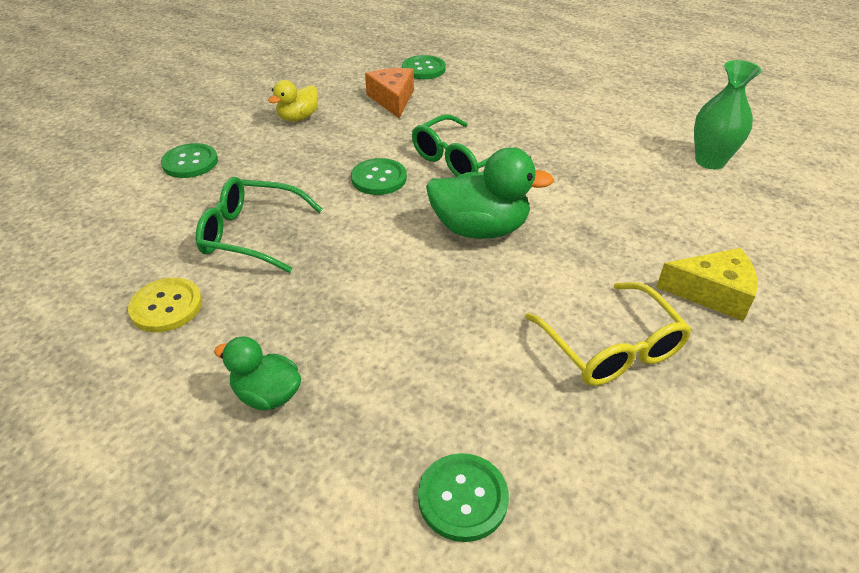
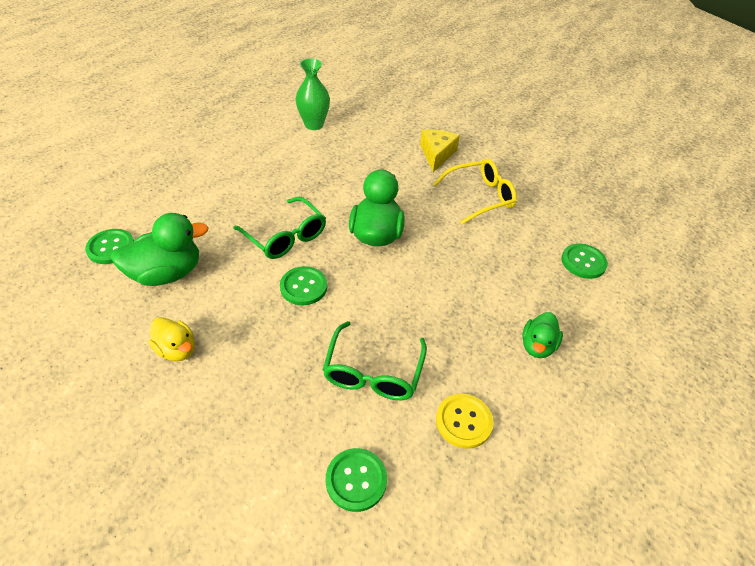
camera: 90 degrees left, 5 degrees up
(190, 162) = (244, 443): green button -> green button (356, 480)
(392, 99) = (167, 273): orange cheese -> green duck

